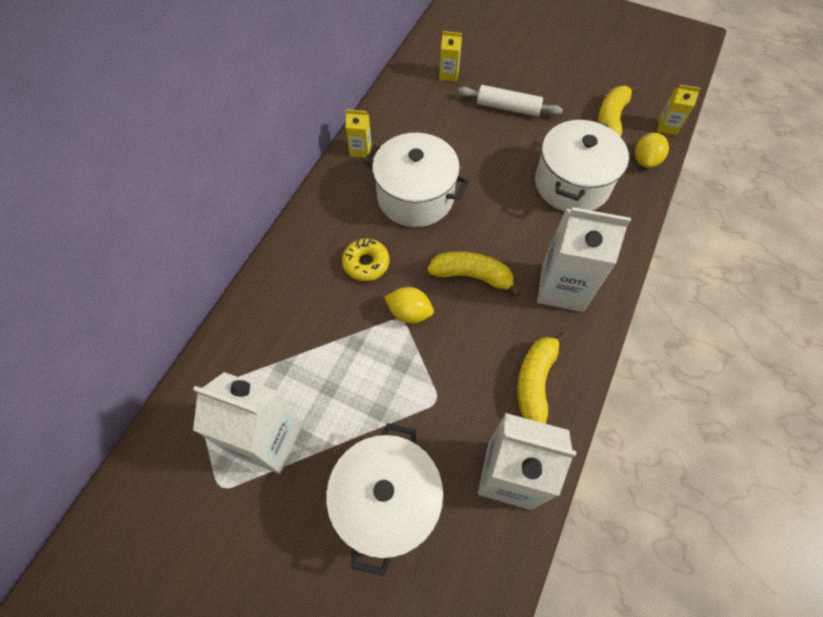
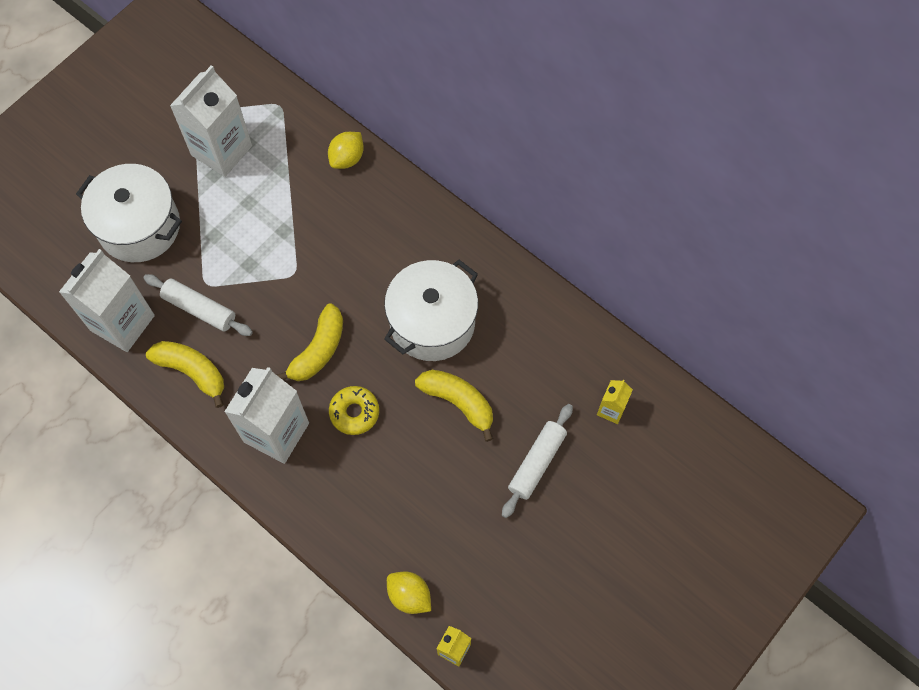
camera: 105 degrees right, 5 degrees up
(360, 150) = (513, 282): yellow carton -> none
(366, 263) = (364, 257): yellow donut -> yellow donut (354, 412)
(409, 313) = (298, 283): yellow lemon -> yellow lemon (347, 158)
(466, 397) = (199, 309): none -> white rolling pin
(572, 183) = (401, 494): white pot -> none
(611, 119) = (485, 583): yellow banana -> yellow banana (458, 402)

